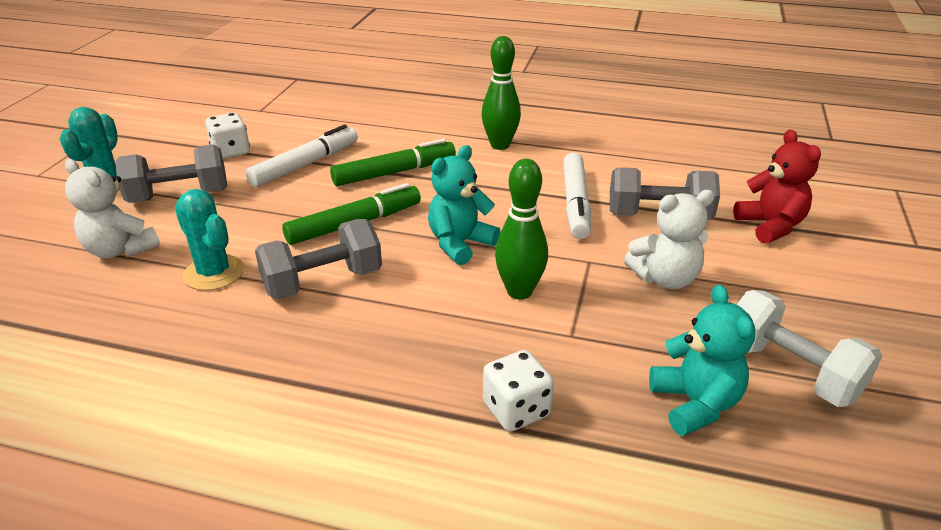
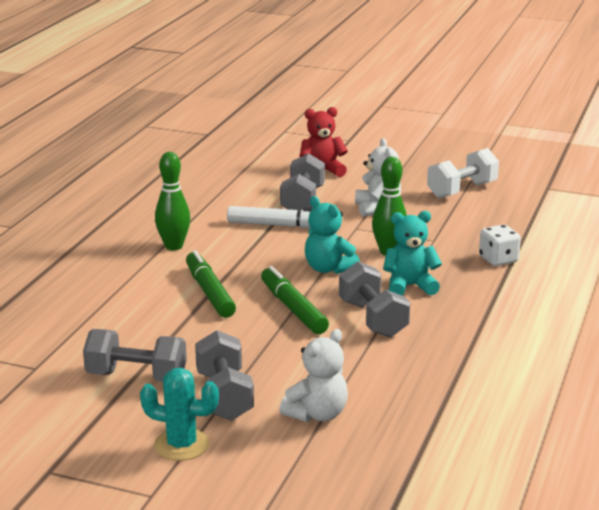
camera: 85 degrees left, 10 degrees down
(214, 273) = (357, 364): turquoise cactus -> none
(231, 151) = (136, 377): white dice -> grey dumbbell
(305, 165) = (181, 334): white marker -> none
(695, 404) = (489, 215): turquoise teddy bear -> turquoise teddy bear (409, 286)

